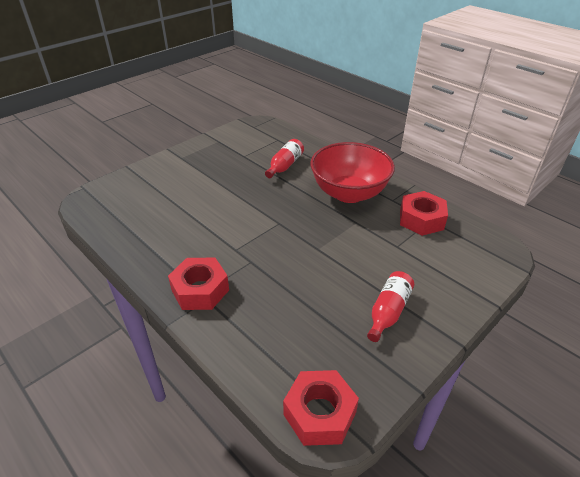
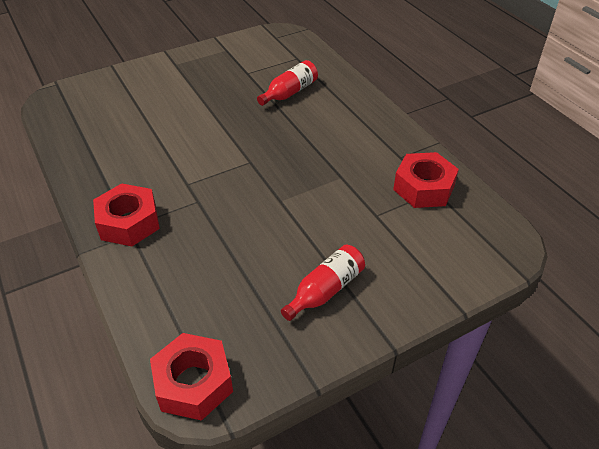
camera: 15 degrees right, 5 degrees up
(349, 193) = (350, 139): red bowl -> none

